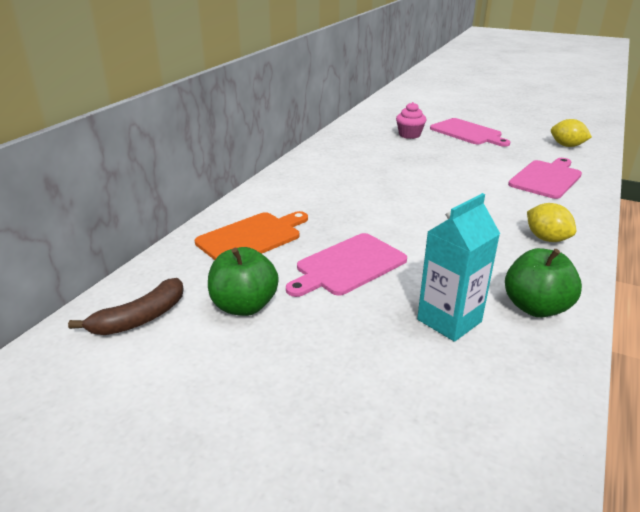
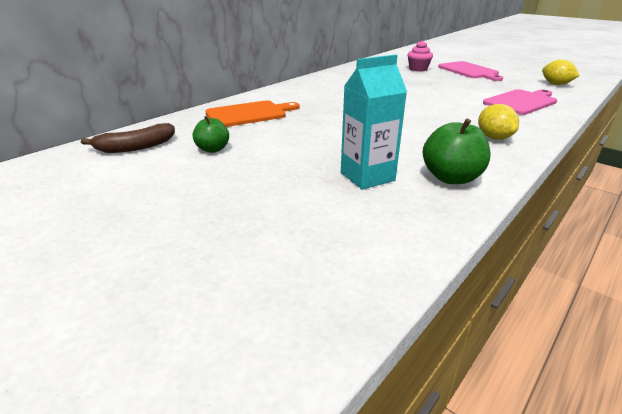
camera: 15 degrees right, 0 degrees up
(244, 306) = (213, 149): green apple -> green apple, size x0.64
(348, 265) = (309, 136): pink cutting board -> none

